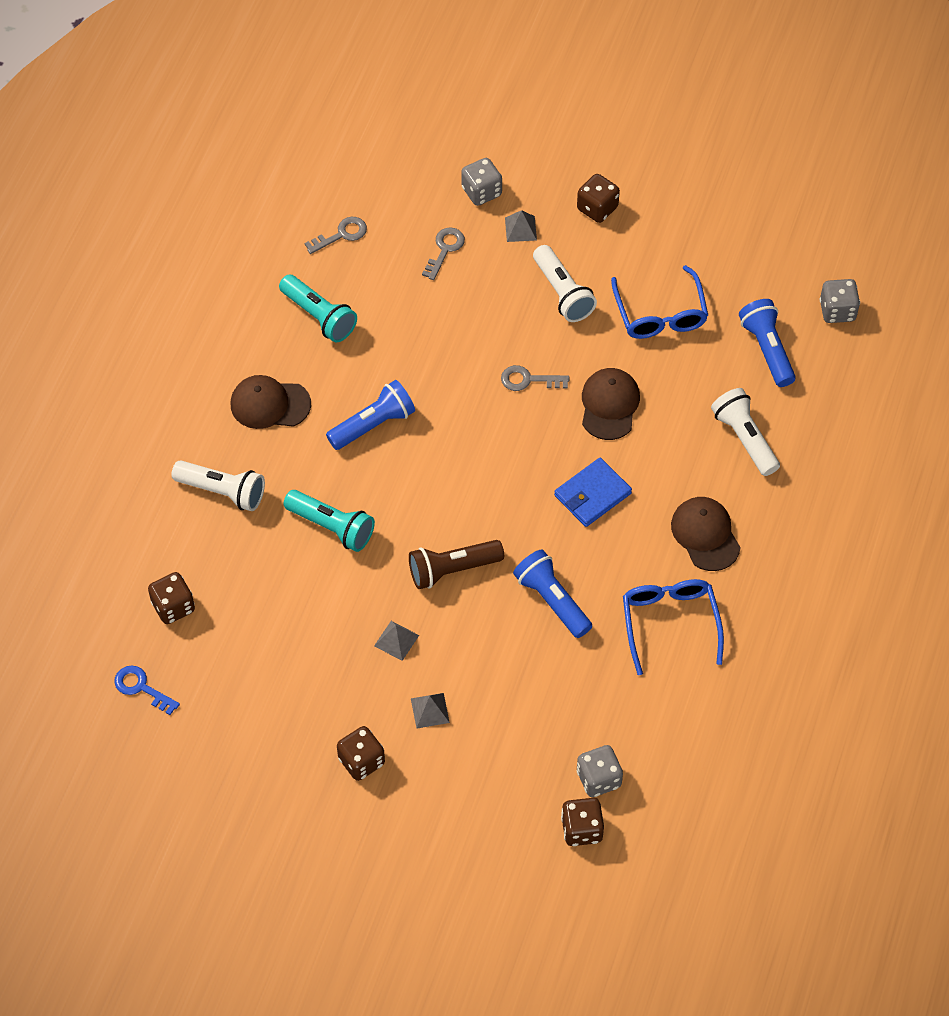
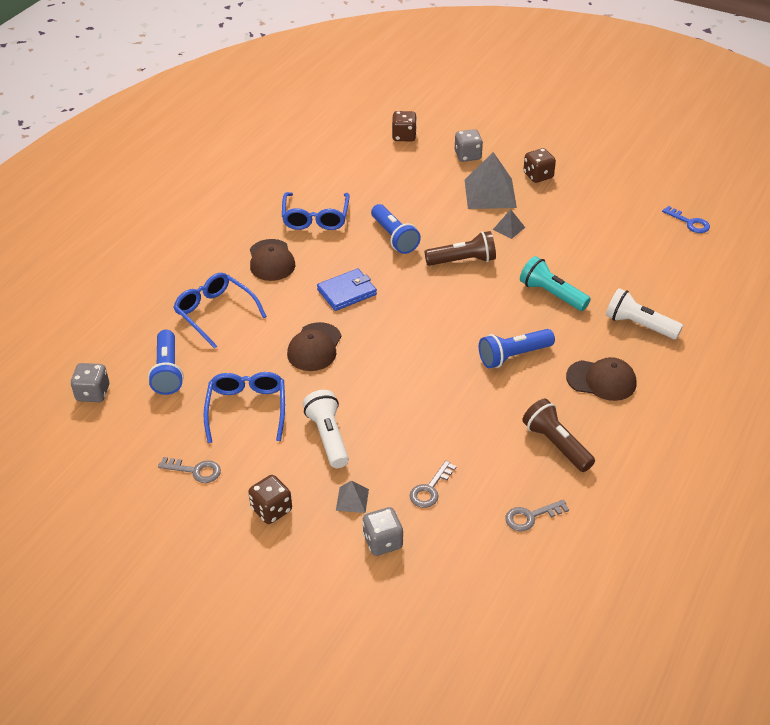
camera: 170 degrees left, 15 degrees down
(173, 606) = (671, 261): brown dice -> none
(319, 316) = (556, 444): turquoise flashlight -> brown flashlight
(430, 710) = (490, 193): grey pyramid -> grey pyramid, size x2.13
(528, 380) = (377, 373): grey key -> grey key (195, 471)
(598, 779) = (387, 155): grey dice -> grey dice (467, 156)
(744, 438) = (215, 313): white flashlight -> blue glasses

